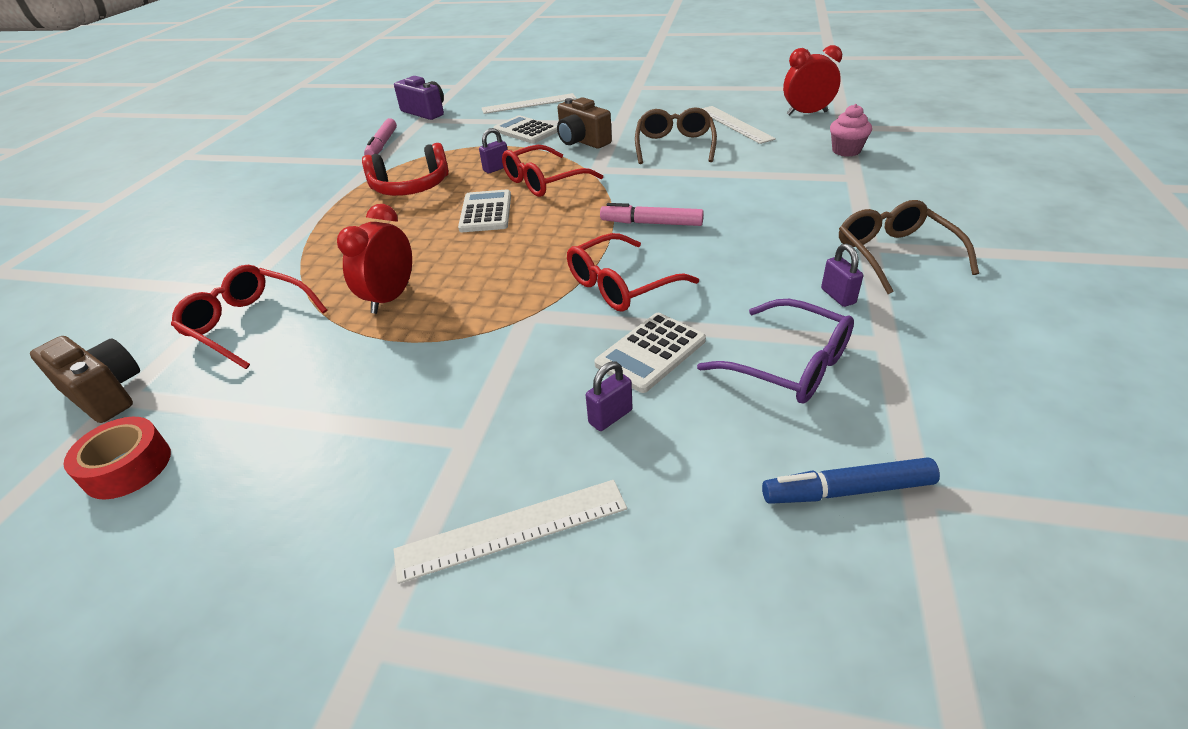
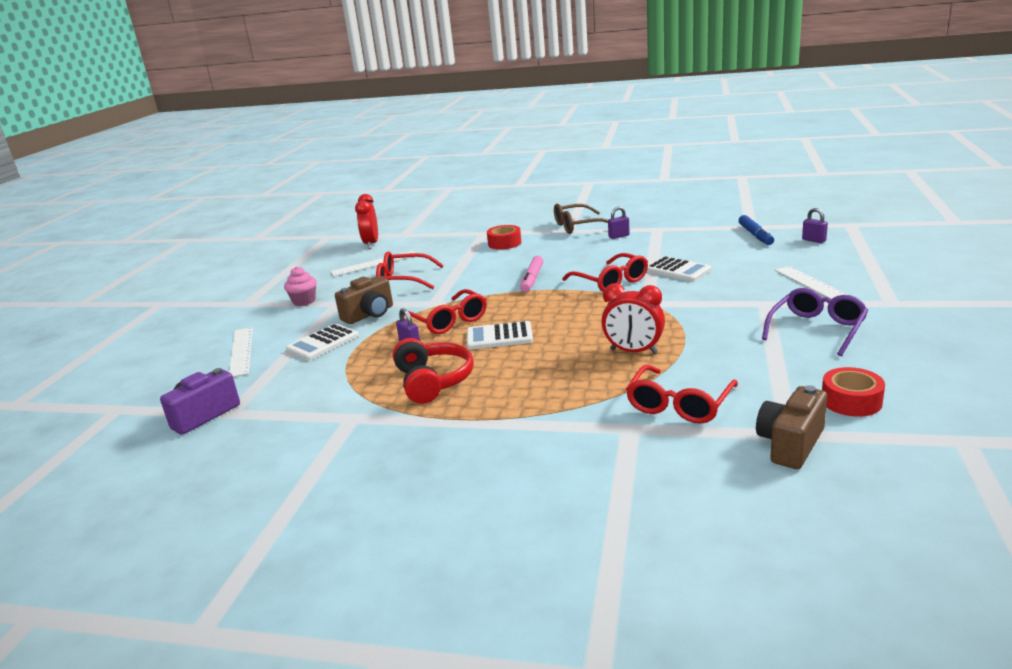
camera: 90 degrees left, 15 degrees down
(382, 144) = (298, 424): pink marker -> none
(610, 417) = (732, 274): purple padlock -> purple padlock (813, 240)
(674, 145) = (403, 280): brown glasses -> red glasses
(789, 365) = (679, 244): purple glasses -> purple glasses (817, 329)
(804, 195) = (504, 243): none -> red tape
(846, 151) = (444, 234): pink cupcake -> pink cupcake (304, 301)

